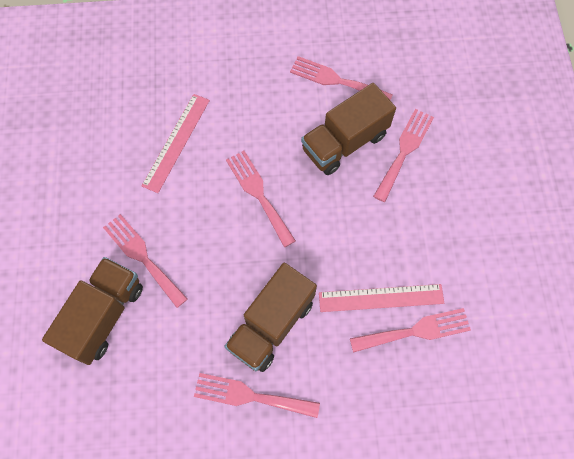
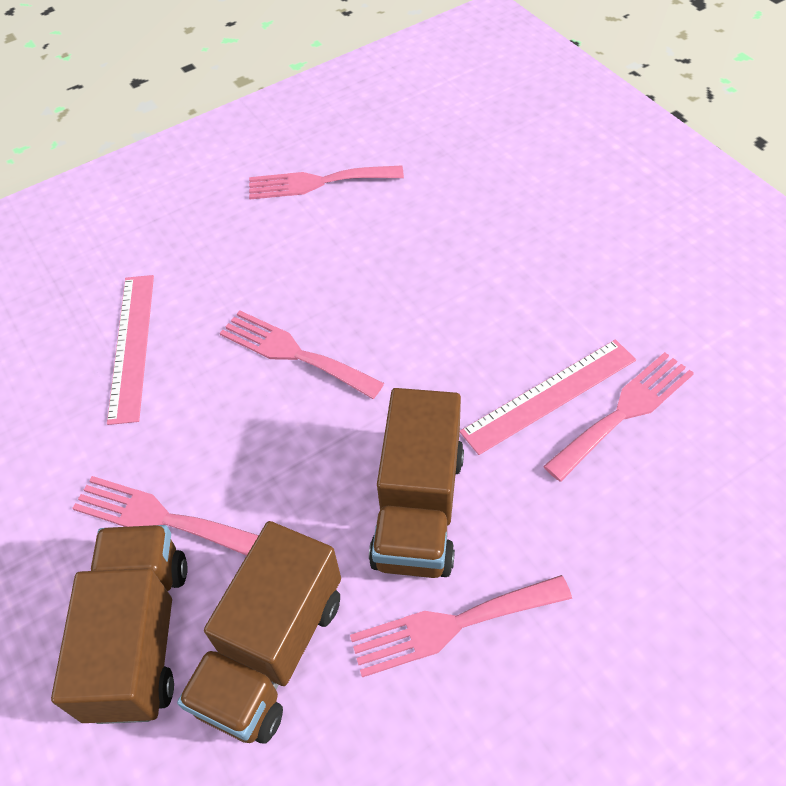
camera: 25 degrees left, 15 degrees down
(344, 142) = (374, 242): brown truck -> brown truck (272, 651)
(404, 152) = (459, 219): pink fork -> none

